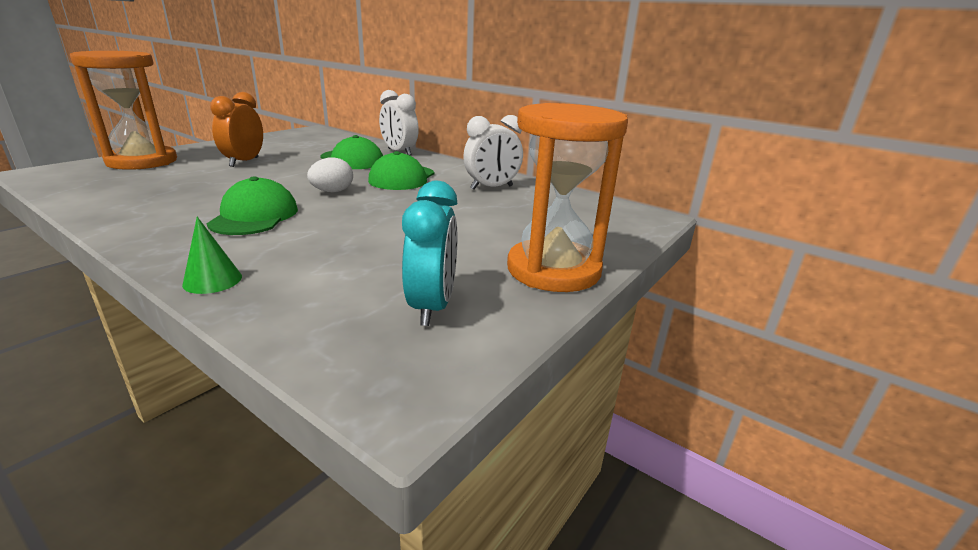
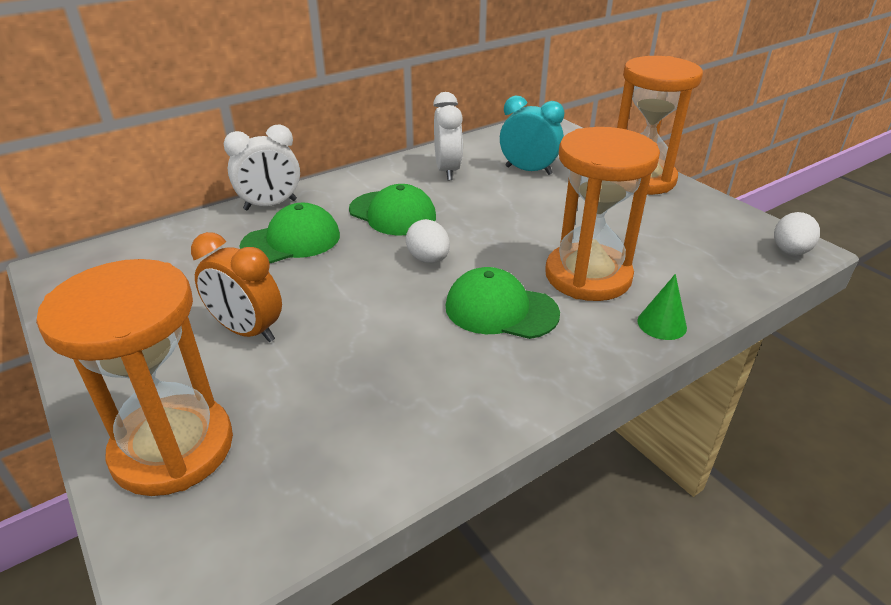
camera: 70 degrees left, 10 degrees up
(309, 245) = (588, 276): none -> orange hourglass
(390, 384) = (789, 251): none -> white egg
(432, 307) = (699, 229): turquoise clock -> turquoise clock (528, 170)

